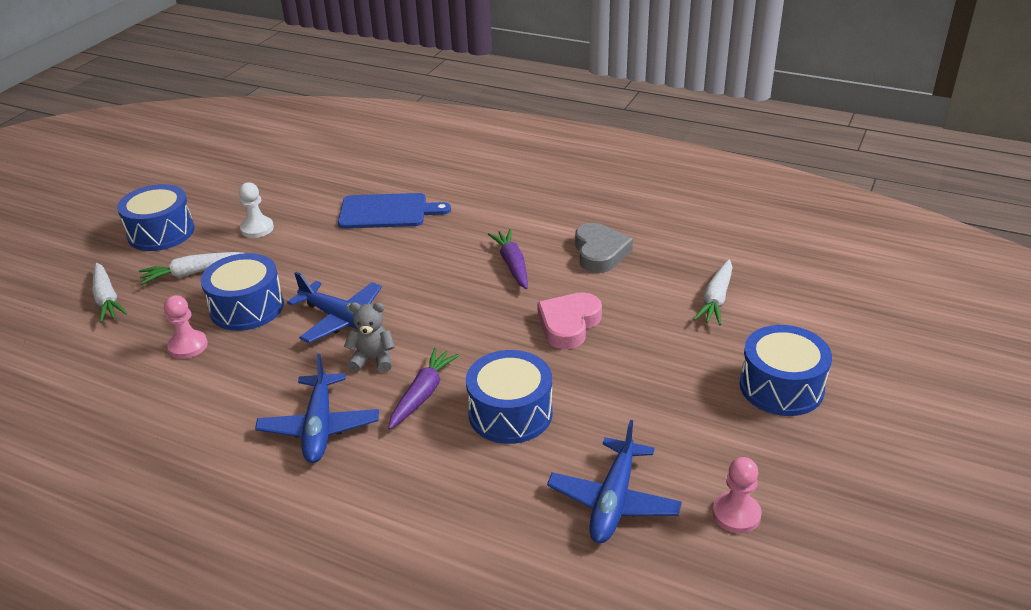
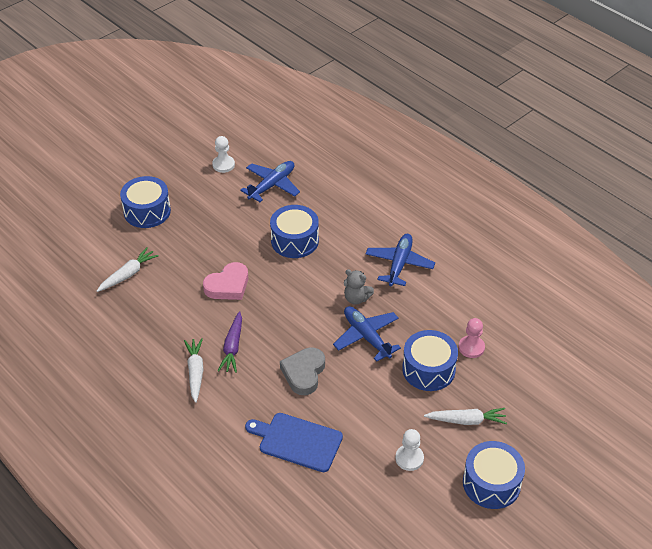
camera: 160 degrees left, 10 degrees up
(107, 299) = (531, 413): white carrot -> white carrot (195, 372)
(423, 394) = (336, 266): purple carrot -> none
(600, 252) = (167, 337): grey heart -> grey heart (304, 373)
(736, 514) = (223, 165): pink pawn -> white pawn

